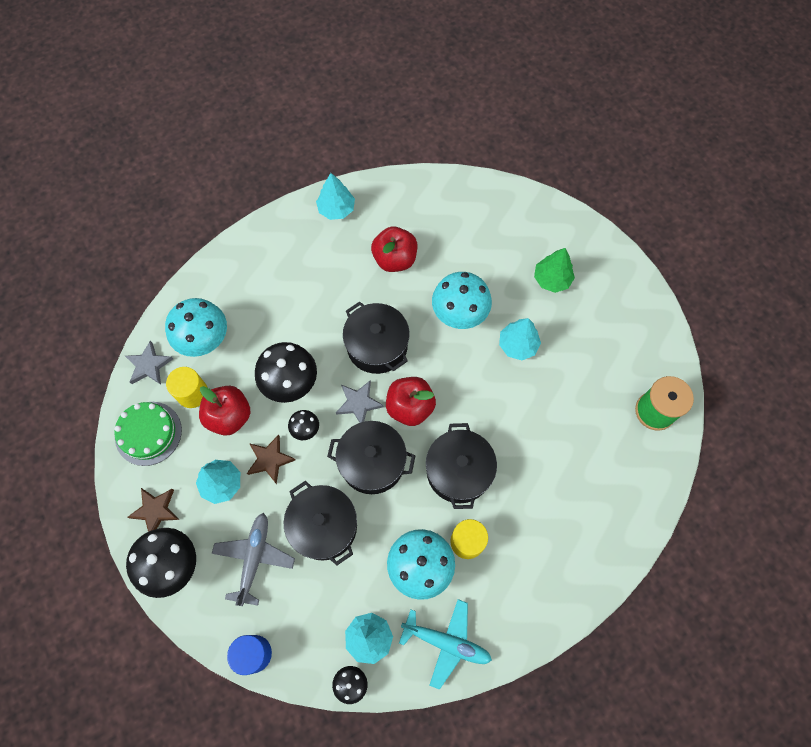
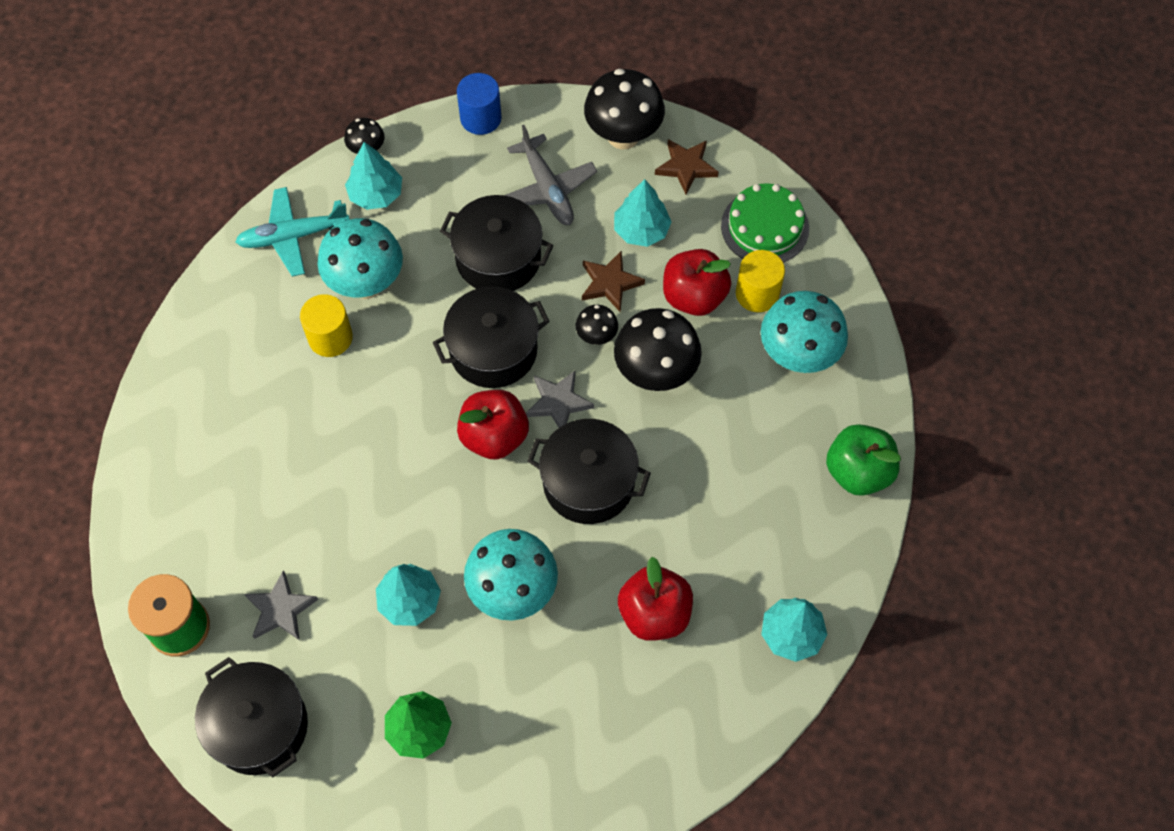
camera: 145 degrees right, 5 degrees down
(149, 365) = (834, 290): grey star -> grey star (280, 609)
(233, 260) = (858, 472): none -> green apple
(458, 471) = (387, 402): black pot -> black pot (259, 726)

